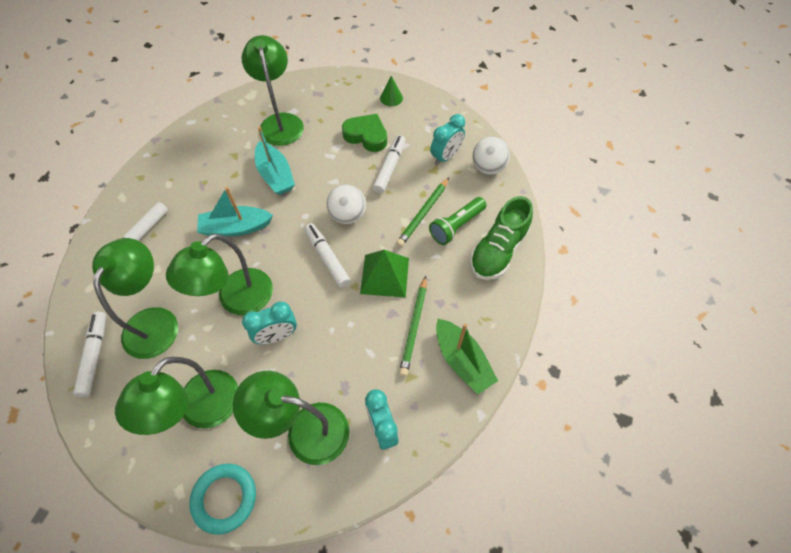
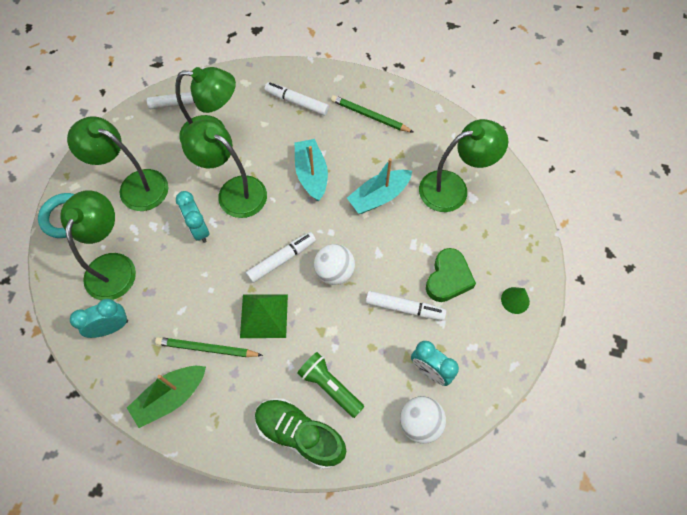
camera: 85 degrees right, 5 degrees up
(423, 214) = (343, 349): green pencil -> green pencil (369, 116)

